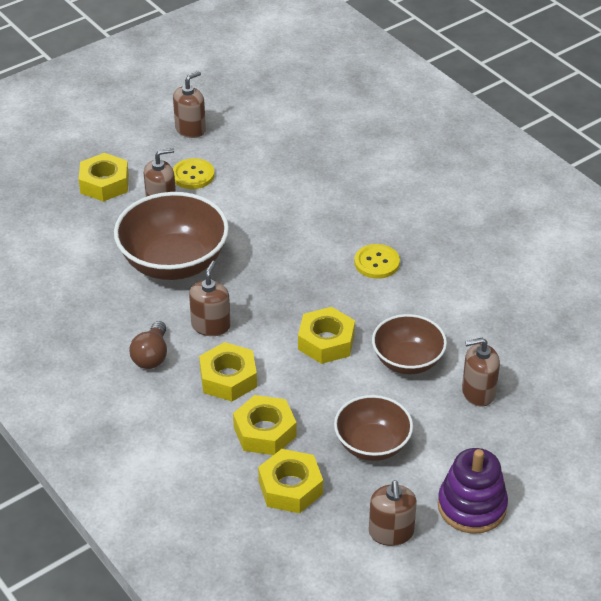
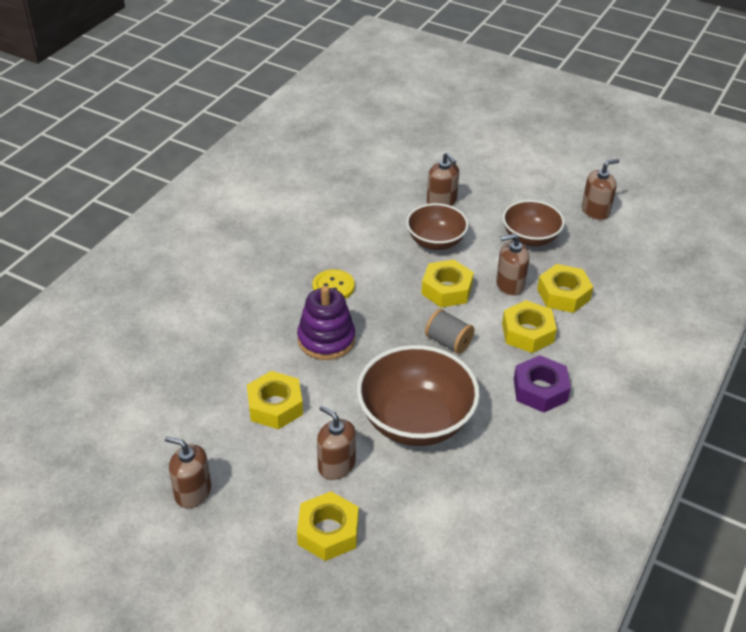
camera: 115 degrees left, 0 degrees up
(151, 356) = (540, 390): brown light bulb -> purple nut
(193, 175) = (275, 457): yellow button -> none
(211, 325) = (477, 364): brown soap dispenser -> brown soap dispenser (510, 284)
(252, 316) = (448, 342): none -> grey spool
(290, 487) = (601, 266): yellow nut -> yellow nut (275, 406)
(472, 506) = (544, 183): purple stacking toy -> purple stacking toy (326, 339)

